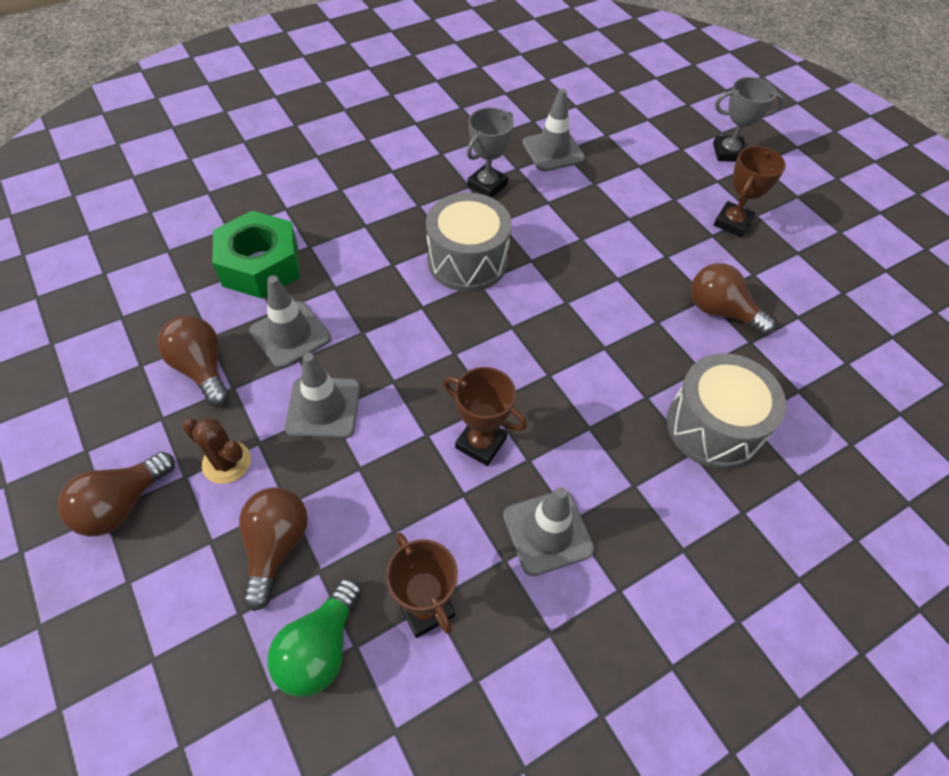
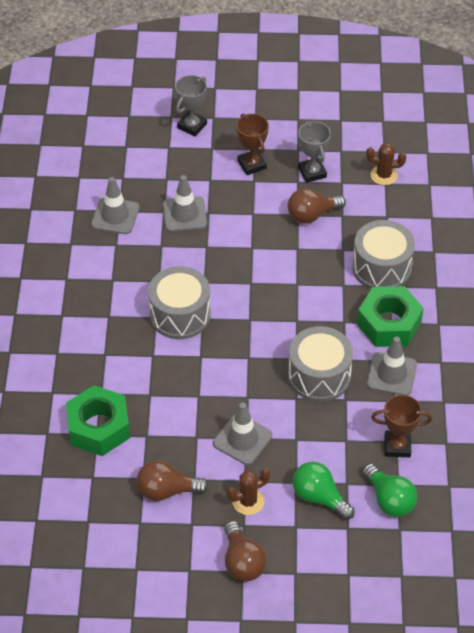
camera: 55 degrees left, 5 degrees down
(276, 546) = (319, 497): brown light bulb -> green light bulb
(290, 334) = (173, 434): grey traffic cone -> grey traffic cone (184, 214)
(481, 443) = (319, 376): brown trophy -> grey drum
(487, 185) = (119, 269): grey trophy -> grey trophy (312, 172)
(630, 483) = (389, 324): none -> green nut
(857, 354) = (383, 175): none -> brown cactus

